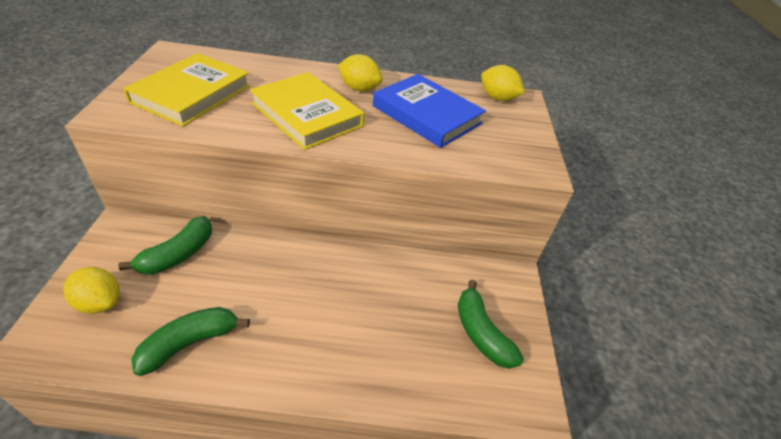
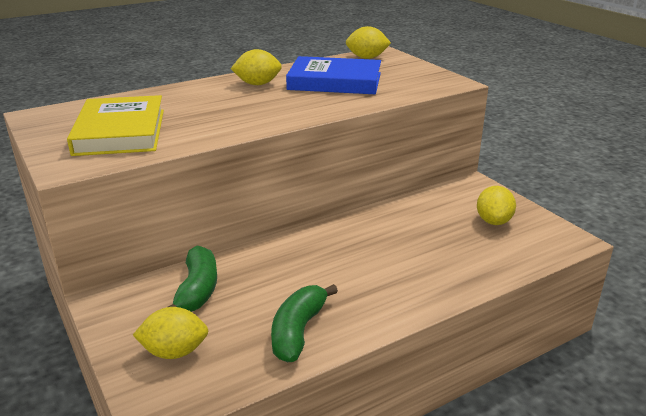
camera: 30 degrees left, 15 degrees down
(307, 115) = (246, 110): yellow book -> none
(481, 333) = (493, 221): green banana -> yellow lemon

